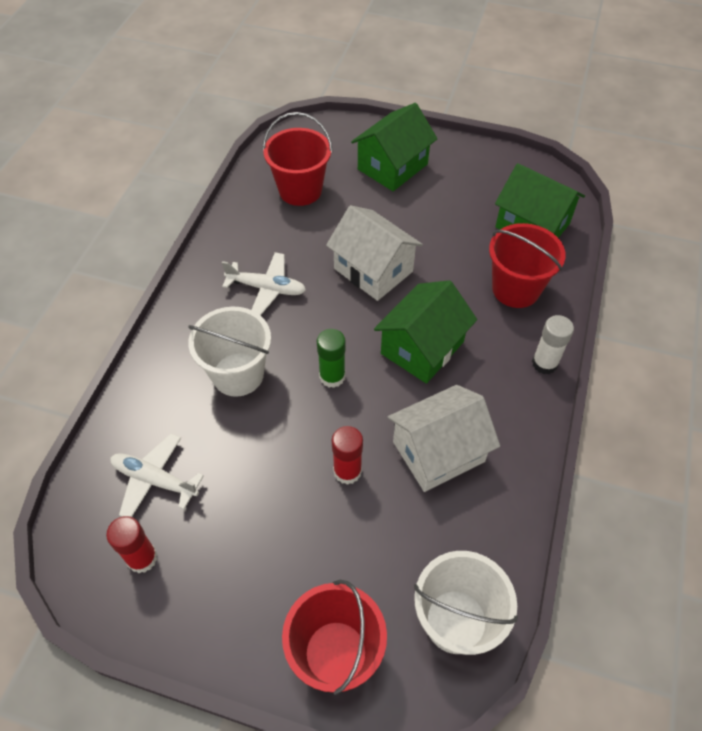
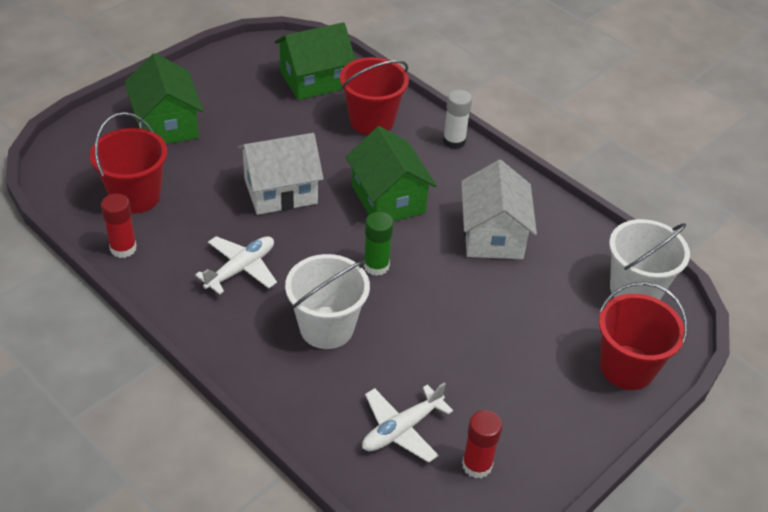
camera: 65 degrees left, 10 degrees down
(347, 471) = (476, 295): red glue stick -> red glue stick (123, 248)

